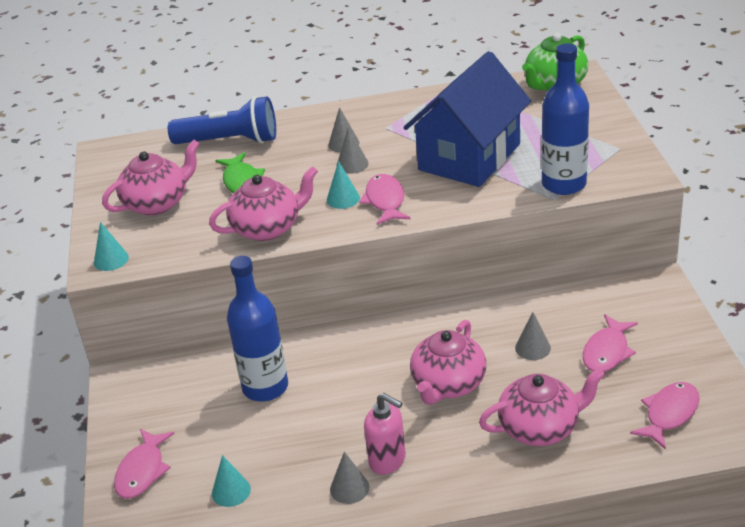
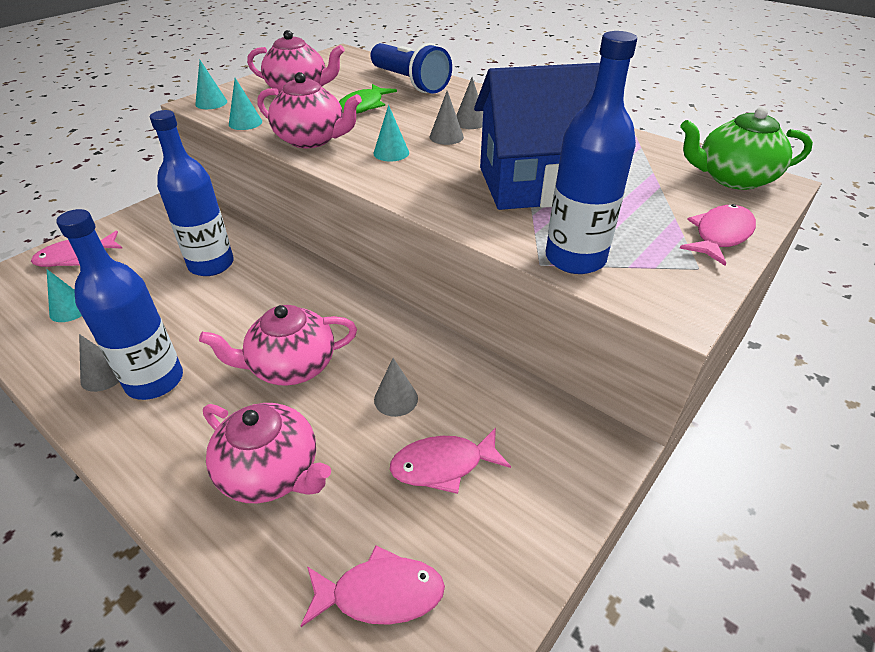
camera: 45 degrees right, 5 degrees up
(185, 252) = (245, 123): none -> turquoise cone
(385, 201) = (412, 172): pink fish -> pink fish (720, 235)
(388, 460) = (155, 381): pink soap dispenser -> blue bottle

